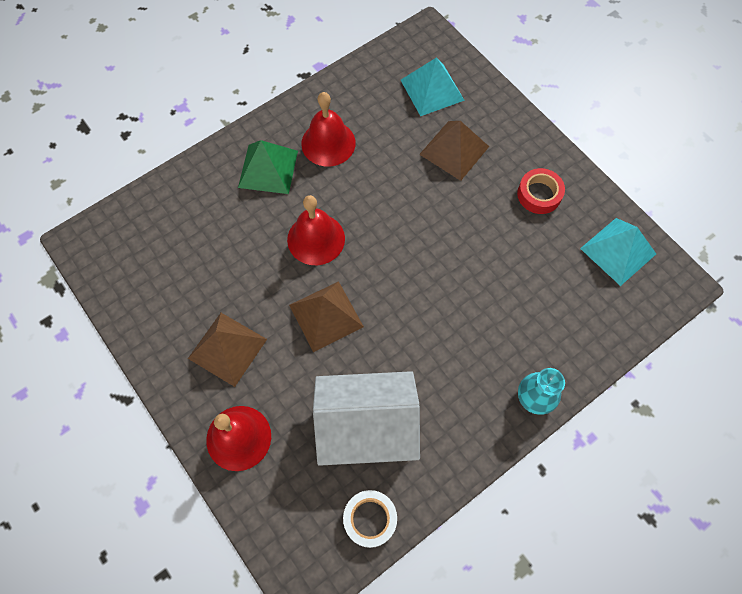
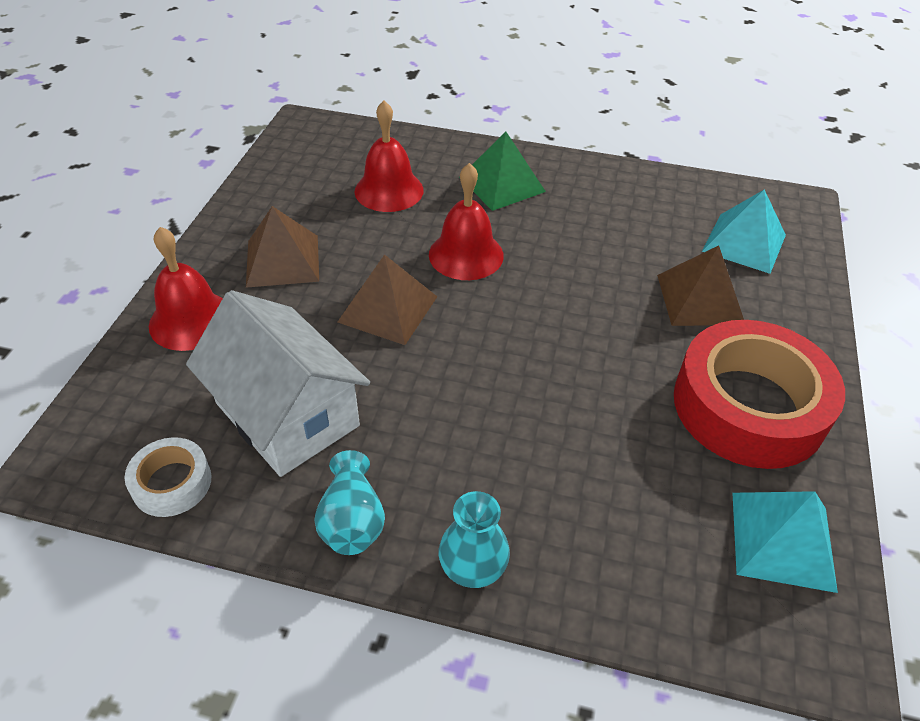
camera: 50 degrees right, 20 degrees down
(328, 143) = (580, 206): red bell -> red bell (389, 190)
(467, 437) = (352, 521): none -> turquoise vase
(539, 194) = (749, 406): red tape -> red tape, size x2.14

